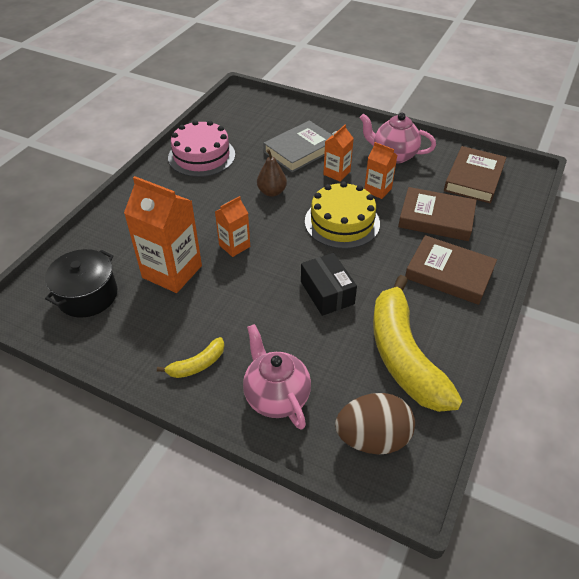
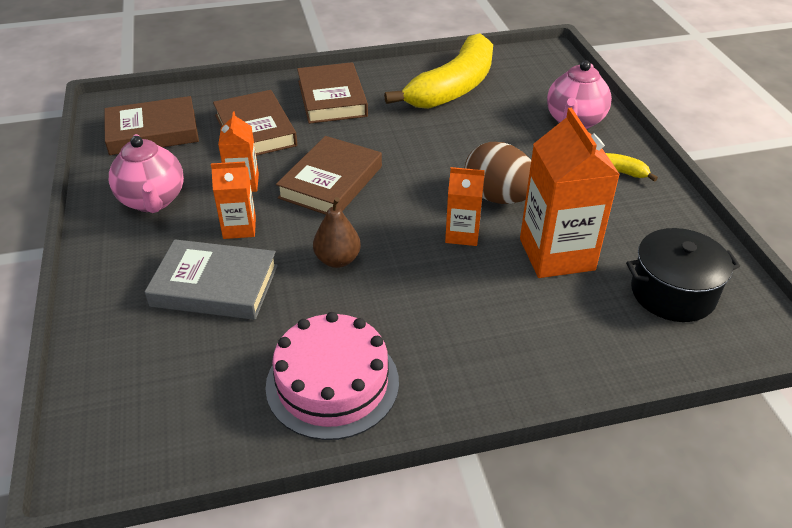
camera: 130 degrees left, 5 degrees down
(327, 293) = (442, 147): black box -> none
(342, 222) = (331, 182): yellow cake -> brown book
(372, 438) = (538, 74): brown egg -> brown egg (498, 197)

